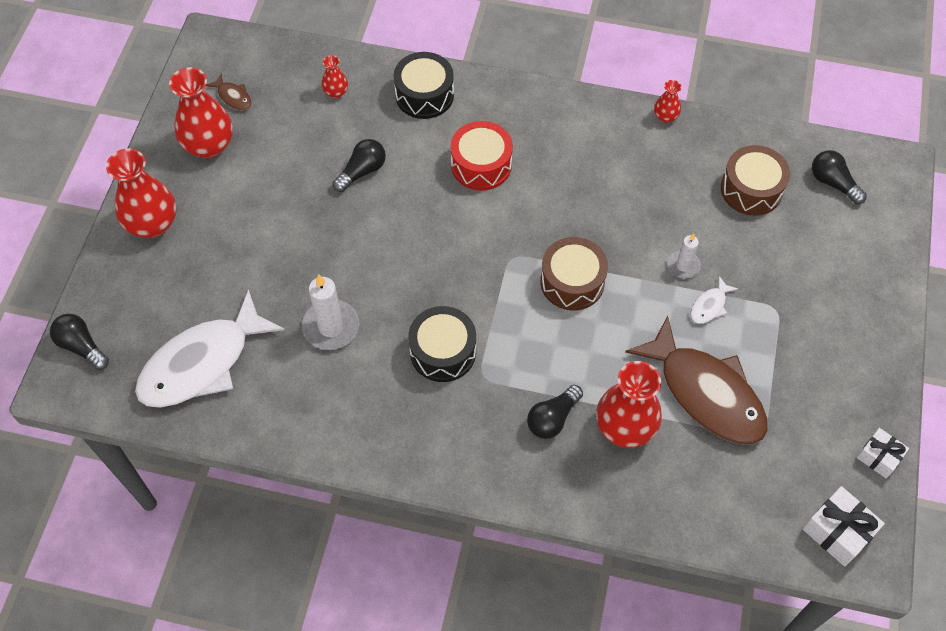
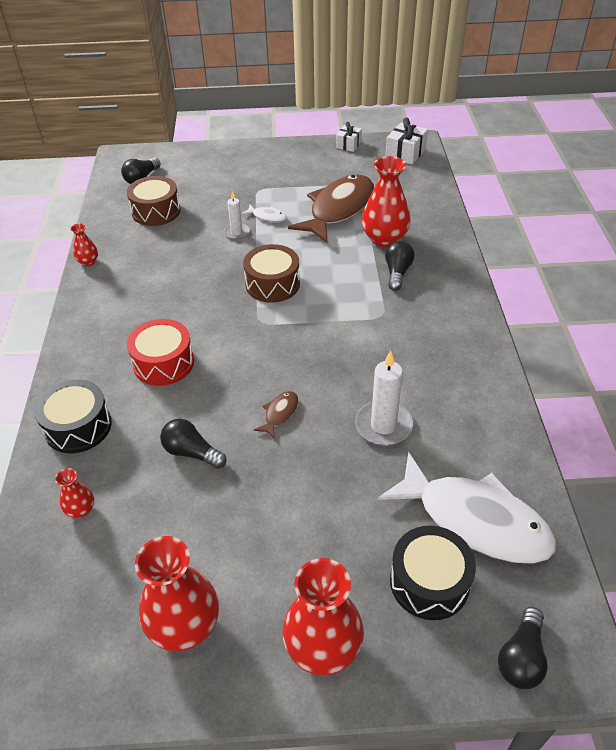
camera: 105 degrees left, 15 degrees down
(233, 97) = (99, 625): brown fish -> brown fish (279, 413)
(443, 351) = (371, 343): black drum -> black drum (429, 582)
(552, 418) = (397, 273): black light bulb -> black light bulb turned 105 degrees counterclockwise

